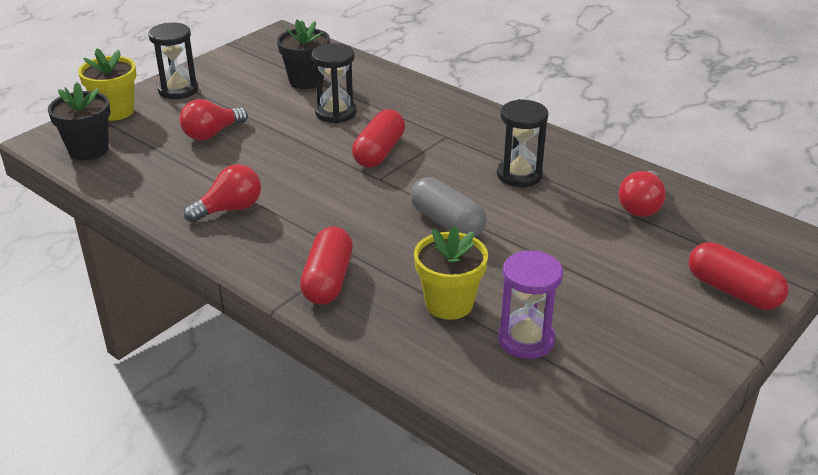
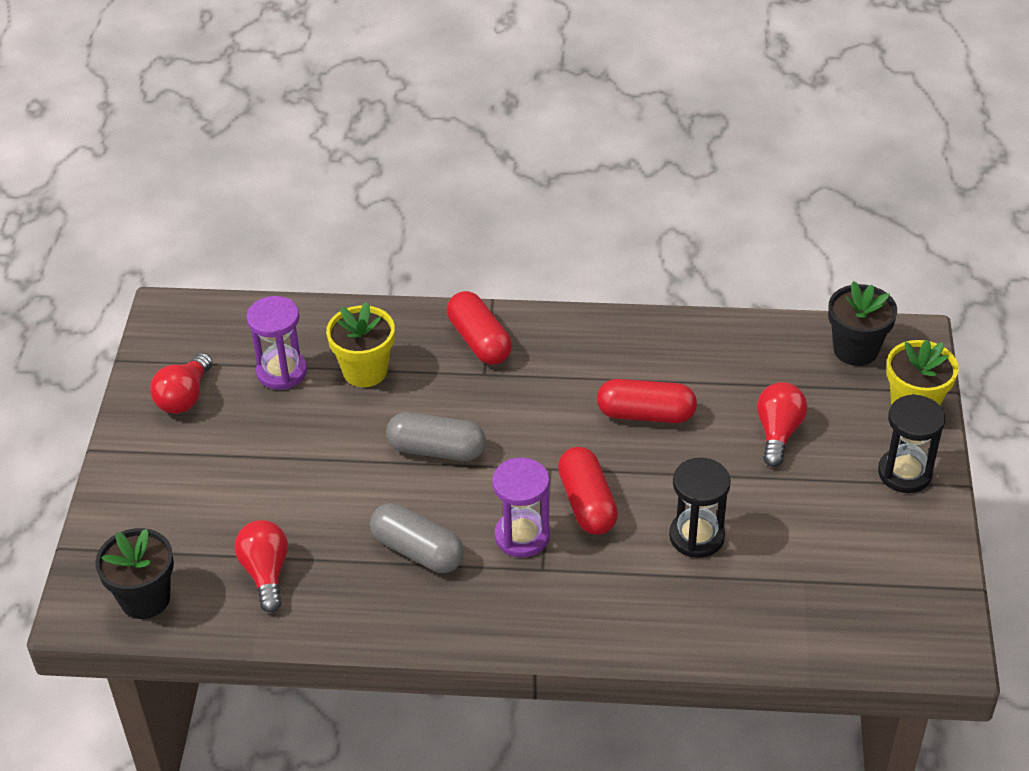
camera: 145 degrees right, 10 degrees up
(230, 209) = (640, 360): red light bulb -> red light bulb (184, 397)
(306, 81) = (795, 573): black flower pot -> black flower pot (145, 599)
(441, 154) = (522, 536): none -> purple hourglass
(519, 175) = (418, 551): black hourglass -> grey capsule
(733, 291) = (133, 508): red capsule -> red capsule (646, 414)

